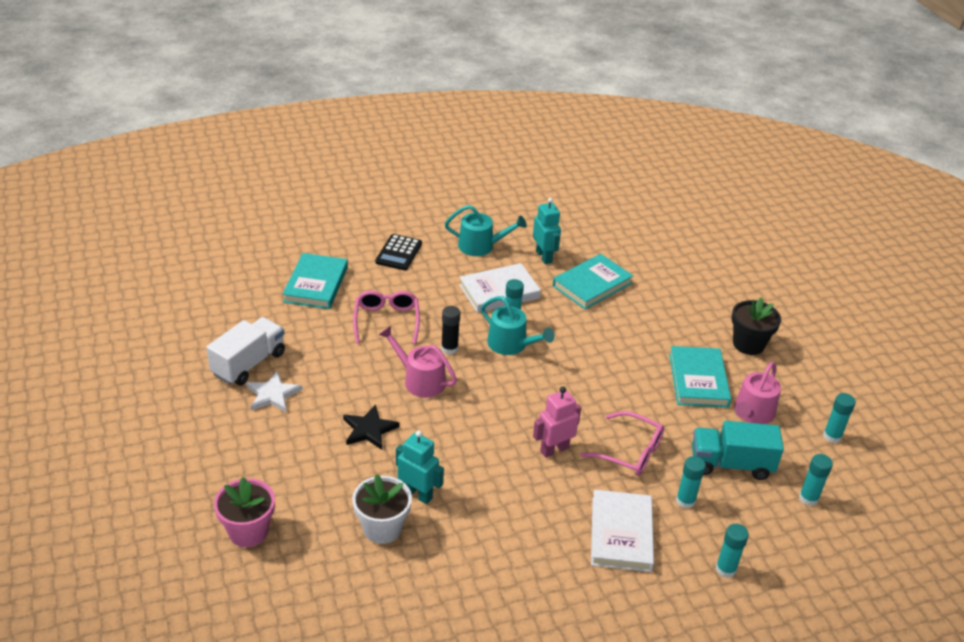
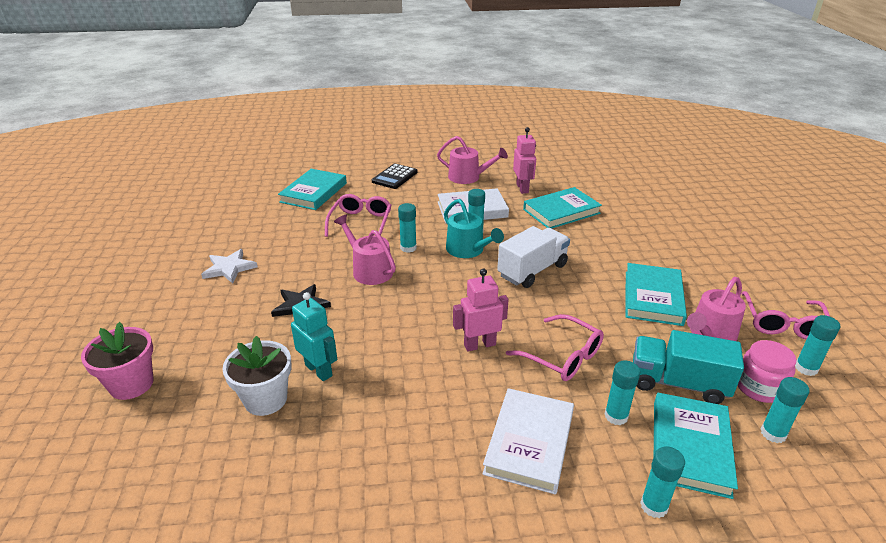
camera: 15 degrees right, 5 degrees down
(249, 364) = (223, 243): white truck -> white truck (532, 271)
(449, 348) = (408, 248): black glue stick -> turquoise glue stick
(480, 246) = (468, 177): turquoise watering can -> pink watering can
(544, 257) = (522, 188): turquoise robot -> pink robot
(747, 519) = (690, 447): none -> turquoise book
(748, 344) = (713, 271): black flower pot -> none
(795, 459) = (759, 387): none -> pink jar
(812, 394) = (783, 324): none -> pink glasses

